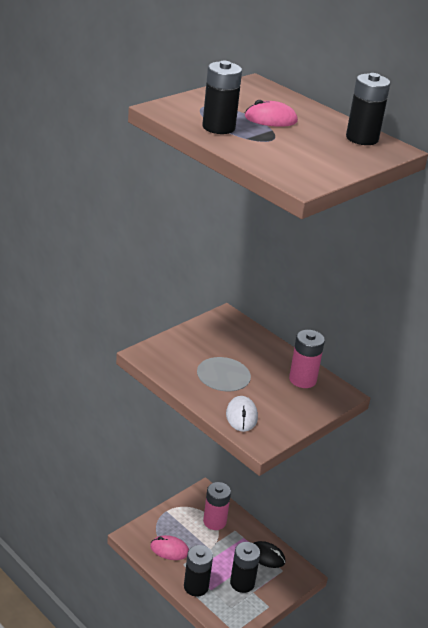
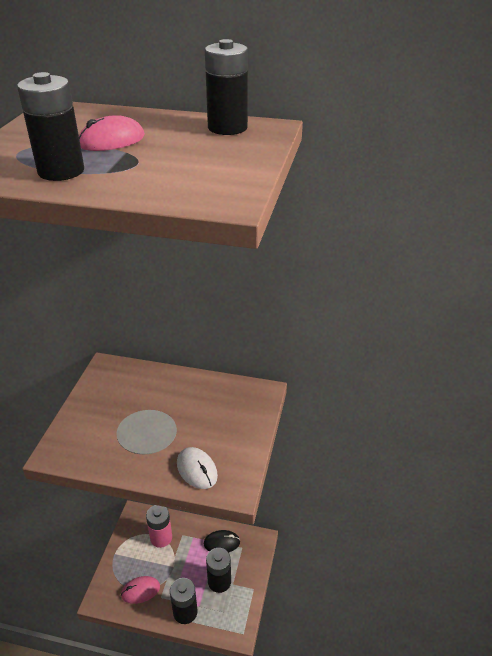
camera: 30 degrees left, 5 degrees up
(302, 379) = (220, 397): pink battery -> none

